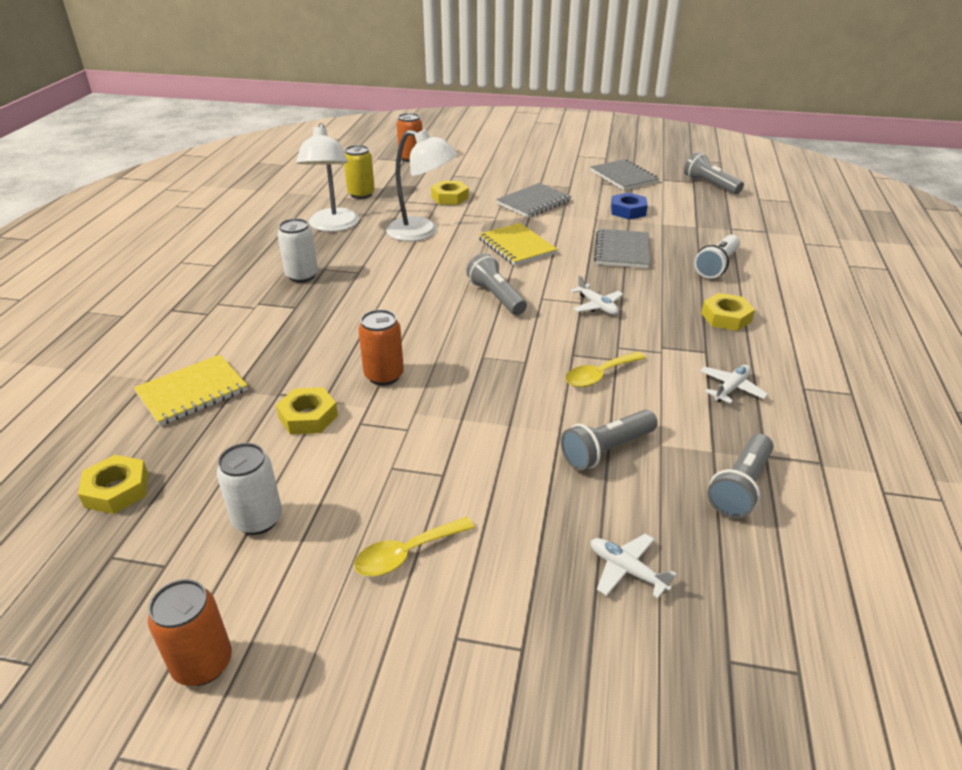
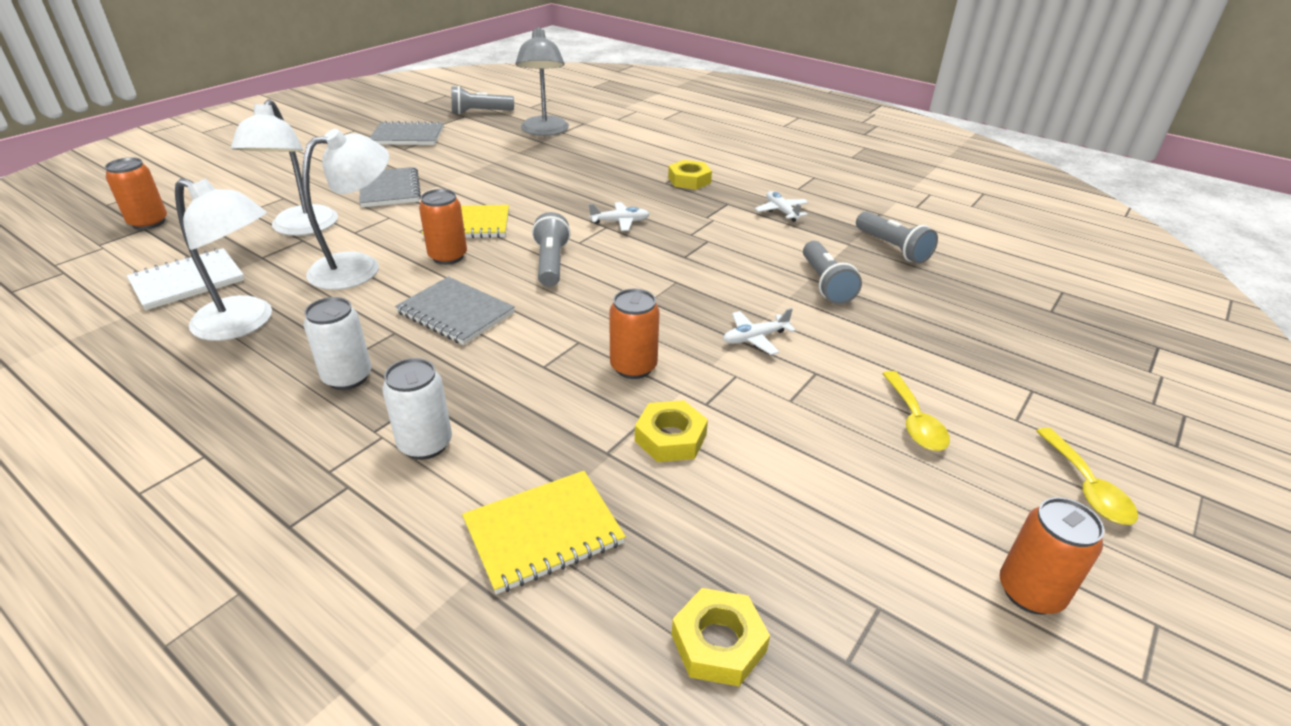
camera: 65 degrees left, 0 degrees up
(192, 392) = (543, 532): yellow notebook -> yellow notebook turned 75 degrees clockwise
(258, 519) = (830, 512): white can -> white can (425, 444)
(361, 194) = (188, 281): yellow can -> white notebook
(450, 197) = (301, 228): yellow nut -> white lamp
(464, 255) = (448, 257): none -> orange can
(496, 297) = (551, 263): grey flashlight -> grey flashlight turned 90 degrees clockwise
(599, 375) = (725, 255): yellow spoon -> yellow spoon (1086, 487)
(622, 251) = (542, 182): grey notebook -> grey notebook (456, 313)
(627, 570) = (962, 320): white plane -> white plane (755, 338)
(628, 211) = (475, 156): blue nut -> none
(717, 266) = (613, 157): white flashlight -> none
(719, 220) = (544, 131): none -> grey lamp

